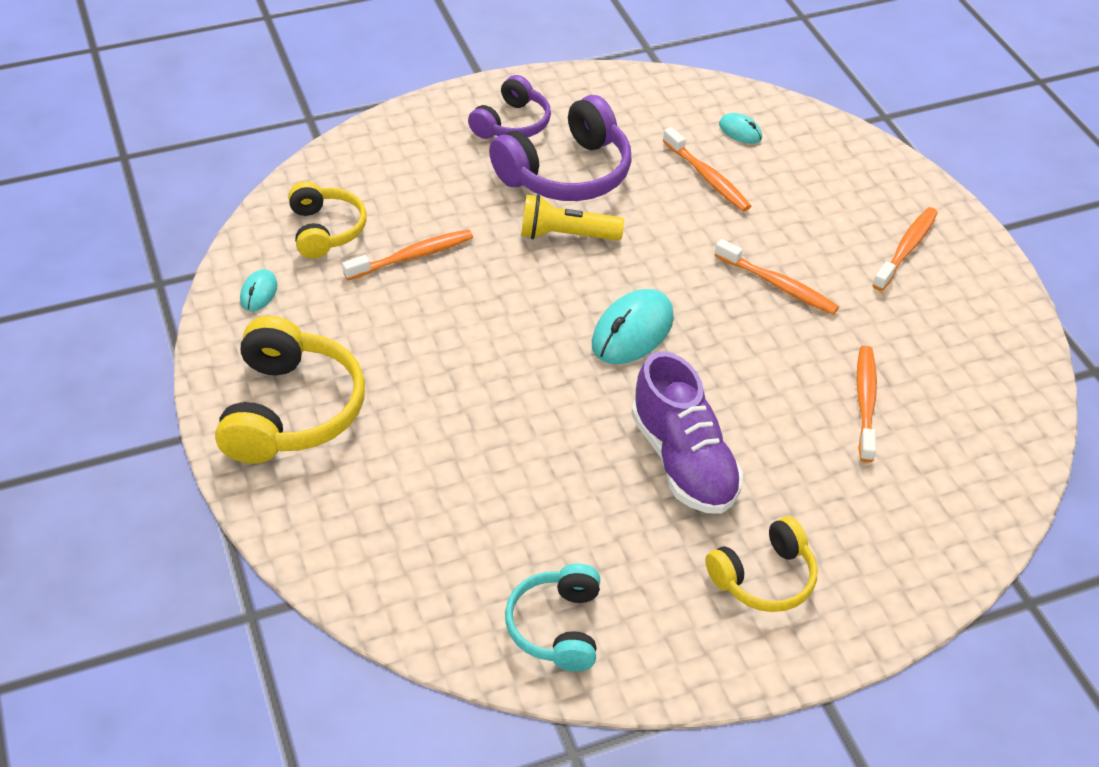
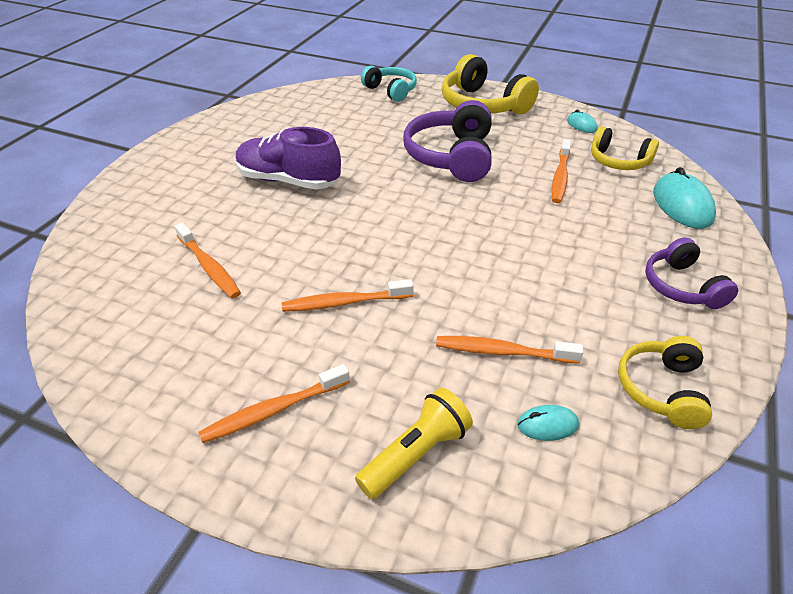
camera: 135 degrees right, 5 degrees down
(557, 627) = (274, 110): turquoise headphones -> turquoise headphones (391, 91)
(566, 173) = (586, 278): purple headphones -> purple headphones (452, 156)
(566, 235) = (514, 240): yellow flashlight -> yellow flashlight (416, 454)
(632, 331) = (395, 216): turquoise mouse -> turquoise mouse (682, 205)
(764, 578) = (198, 164): yellow headphones -> yellow headphones (661, 389)
(906, 249) = (274, 410): orange toothbrush -> orange toothbrush turned 75 degrees clockwise

